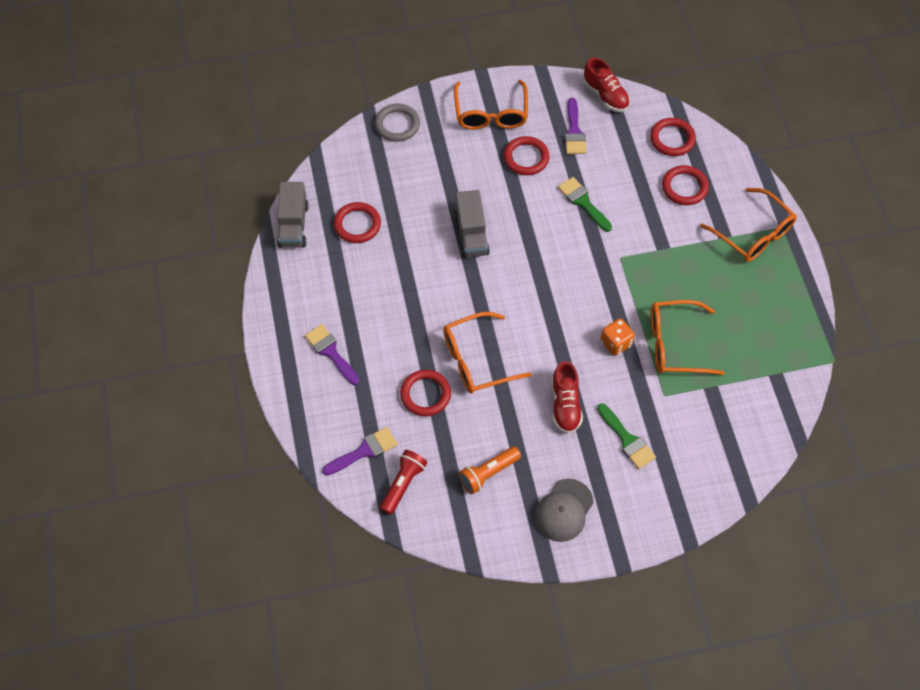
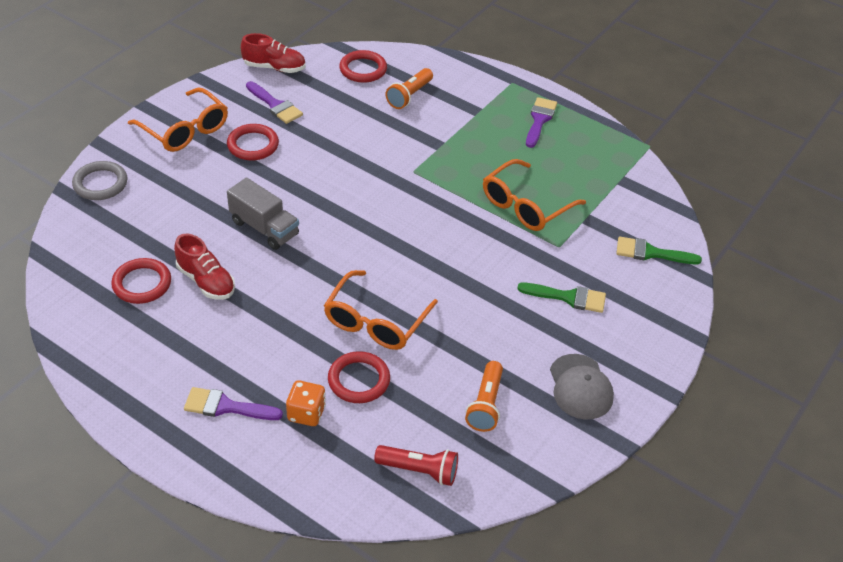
camera: 45 degrees left, 15 degrees down
(293, 225) = (72, 323): grey truck -> none
(364, 451) = (351, 469): purple brush -> purple brush (539, 120)
(403, 484) = (419, 470): red flashlight -> red flashlight turned 120 degrees clockwise
(565, 405) = (490, 305): red shoe -> red shoe (206, 281)
(583, 202) = (338, 150): green brush -> green brush (651, 253)
(616, 343) = (479, 233): orange dice -> orange dice (306, 413)
(684, 187) = (409, 96): red ring -> orange flashlight
(752, 233) = (496, 98): orange glasses -> none

